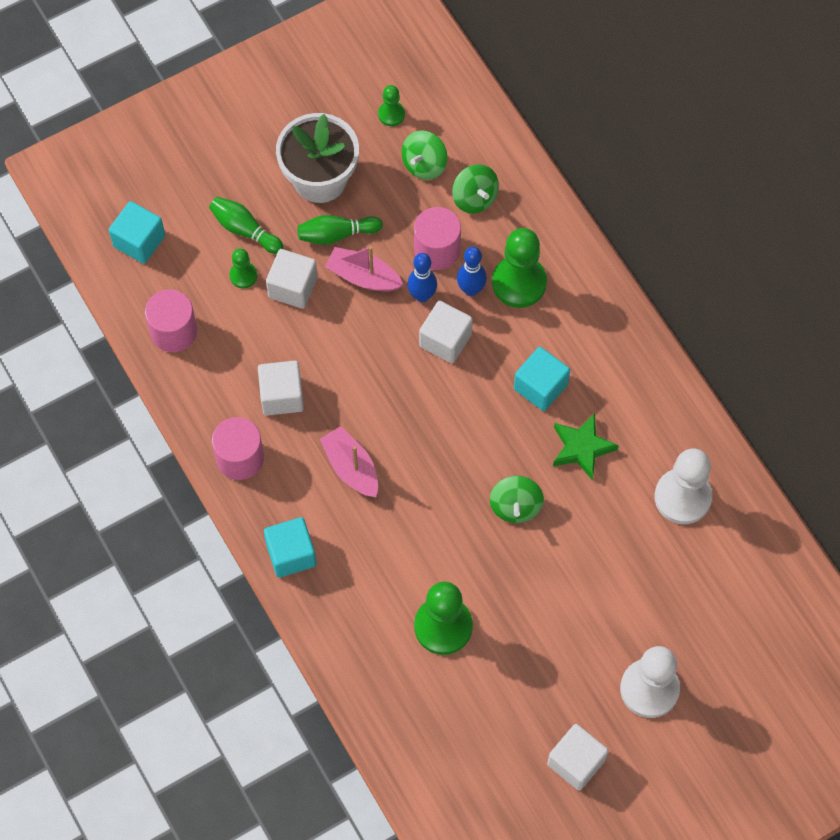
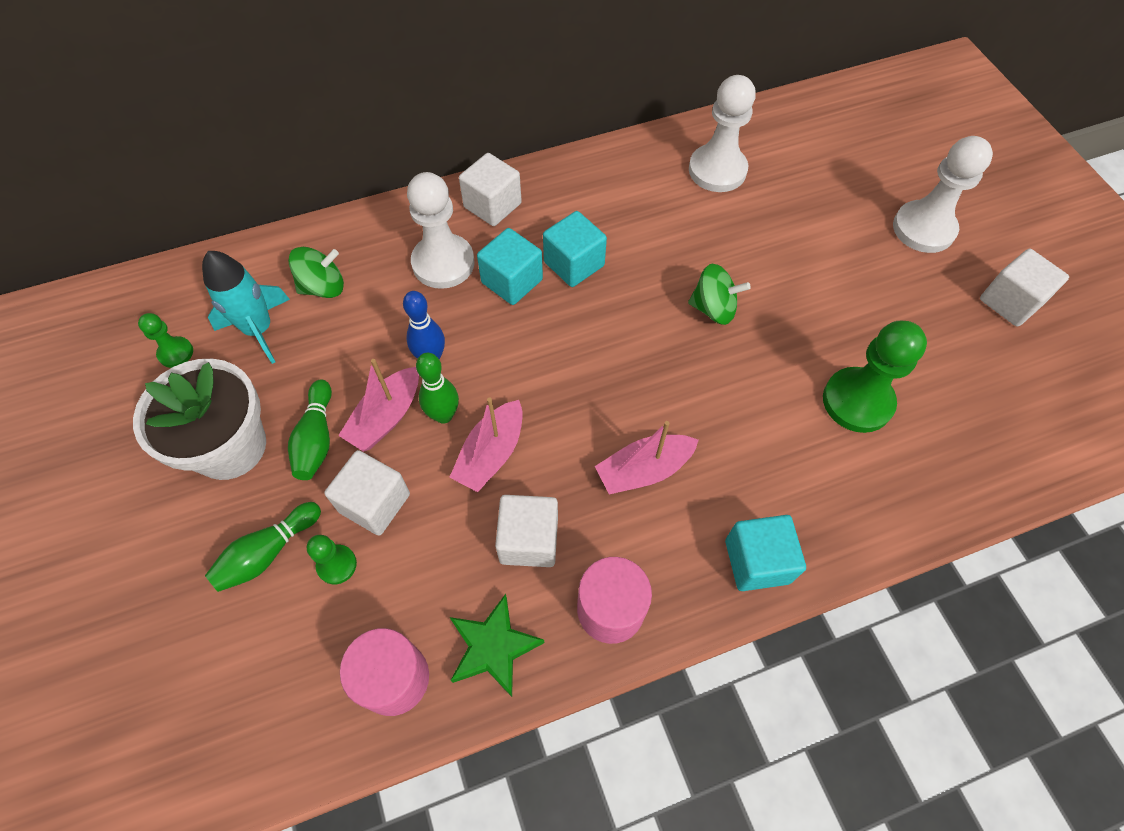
camera: 80 degrees left, 5 degrees down
(139, 241) = (229, 712): turquoise cube -> turquoise cube (512, 281)
(345, 357) = (491, 454): none -> pink boat
(372, 316) = (443, 415): none -> green bowling pin
(424, 164) = (259, 329): green spinning top -> turquoise rocket
(437, 250) = (376, 334): pink cylinder -> none
(445, 340) = (495, 343): white cube -> white cube (492, 205)
(471, 289) = (438, 309): blue bowling pin -> none
(519, 283) = (443, 263): green pawn -> white pawn
(582, 448) = (652, 240): green star -> green star (493, 647)

